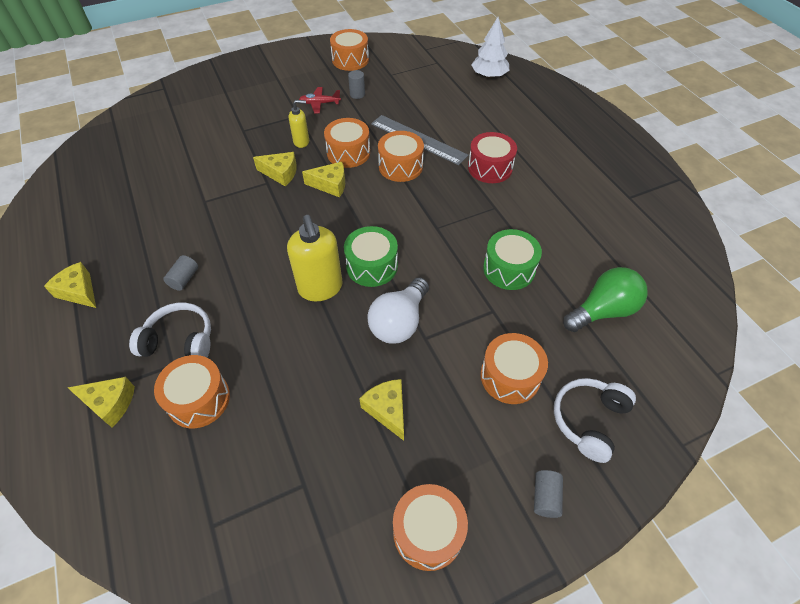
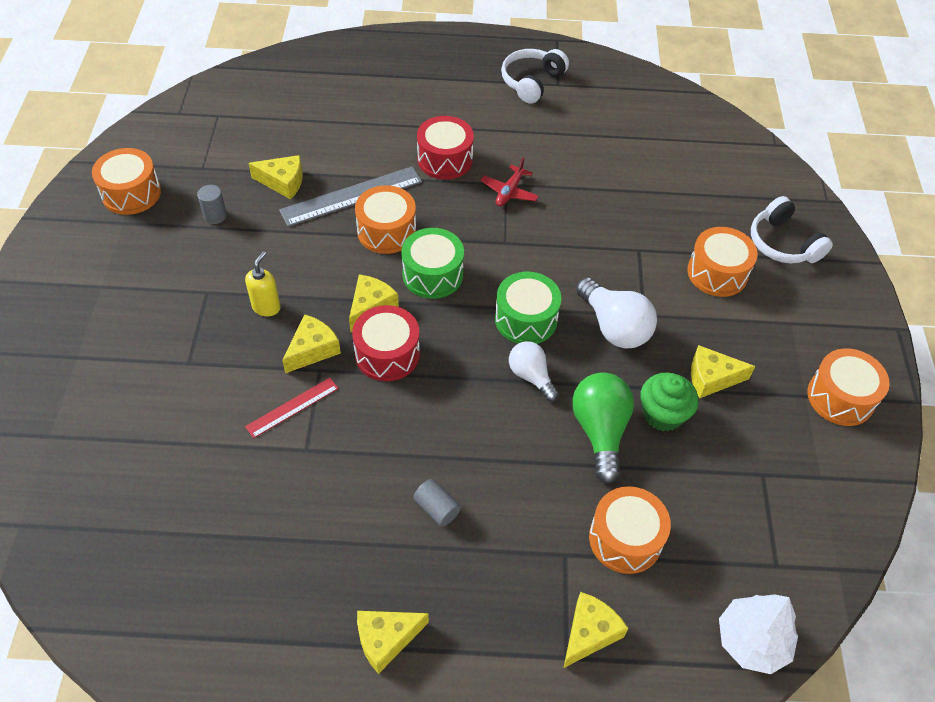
camera: 65 degrees left, 0 degrees up
(180, 340) = (533, 537): white headphones -> white headphones (532, 82)
(232, 183) = (292, 407): none -> red ruler
(297, 207) = (387, 354): none -> red drum
(320, 103) = (201, 260): red plane -> red plane (509, 192)
(320, 288) = (531, 376): yellow soap dispenser -> white light bulb
(329, 385) = (663, 414): none -> green cupcake
(348, 153) = (325, 269): orange drum -> none
(405, 108) = (283, 182): none -> yellow cheese
(489, 76) = (287, 85): white tree -> white tree (751, 641)
(509, 269) = (595, 214): green drum -> green drum (432, 274)
(545, 497) = (838, 306): grey cylinder -> none
(602, 311) = (679, 176): green light bulb -> green light bulb (600, 431)

